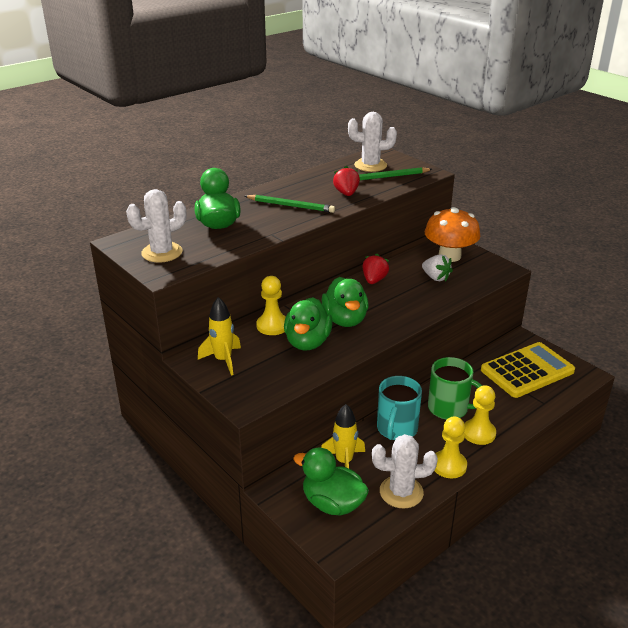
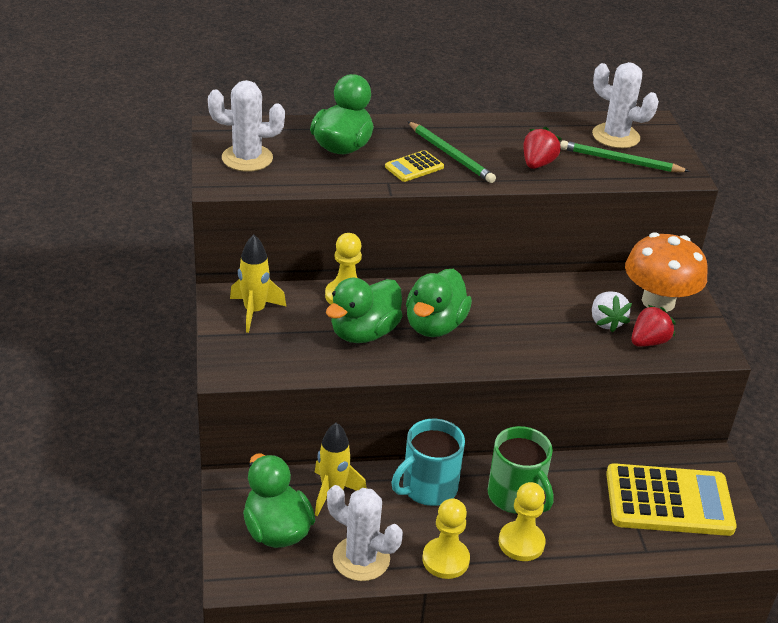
camera: 30 degrees right, 5 degrees up
(277, 220) = (414, 167): none -> yellow calculator
(374, 280) = (523, 292): red strawberry -> red strawberry (648, 342)

